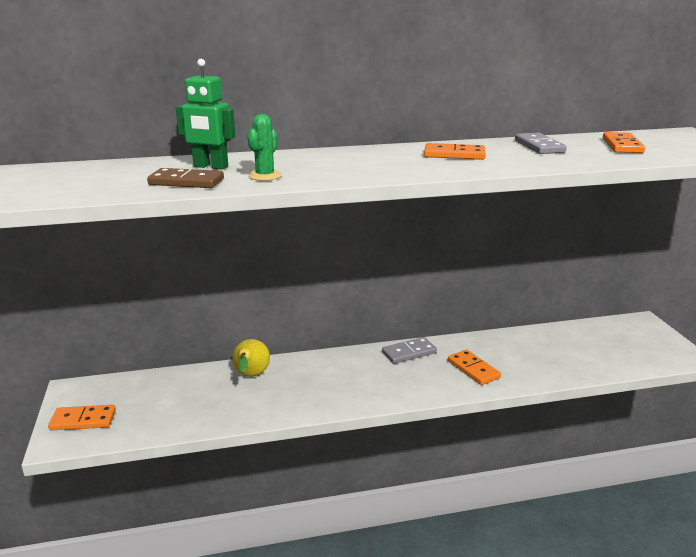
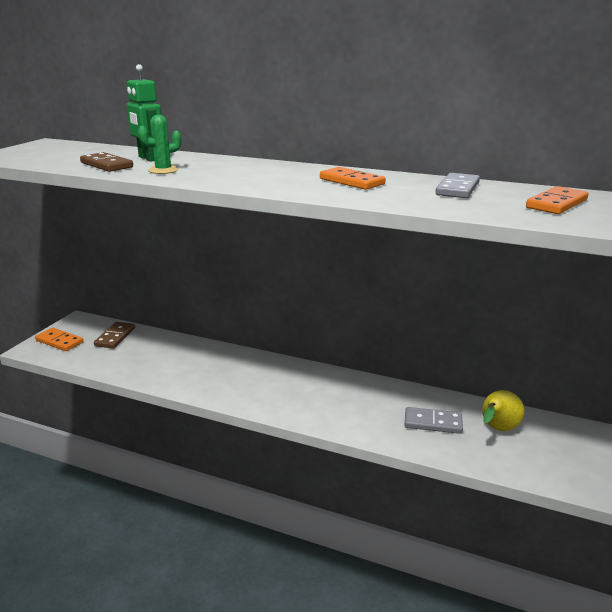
camera: 35 degrees right, 0 degrees up
(146, 391) = (115, 337): none -> brown domino
(251, 376) = (190, 352): yellow pear -> yellow pear (497, 429)
(409, 353) = (331, 379): grey domino -> grey domino (433, 423)
(473, 369) = (368, 414): orange domino -> none

